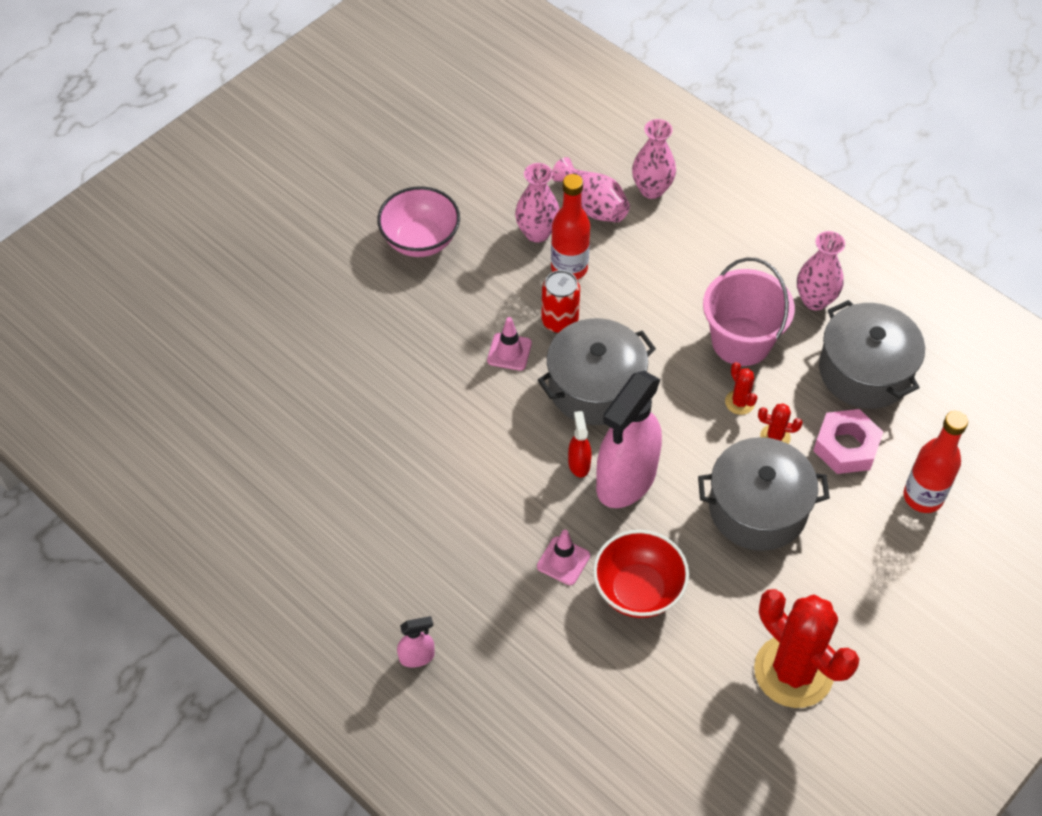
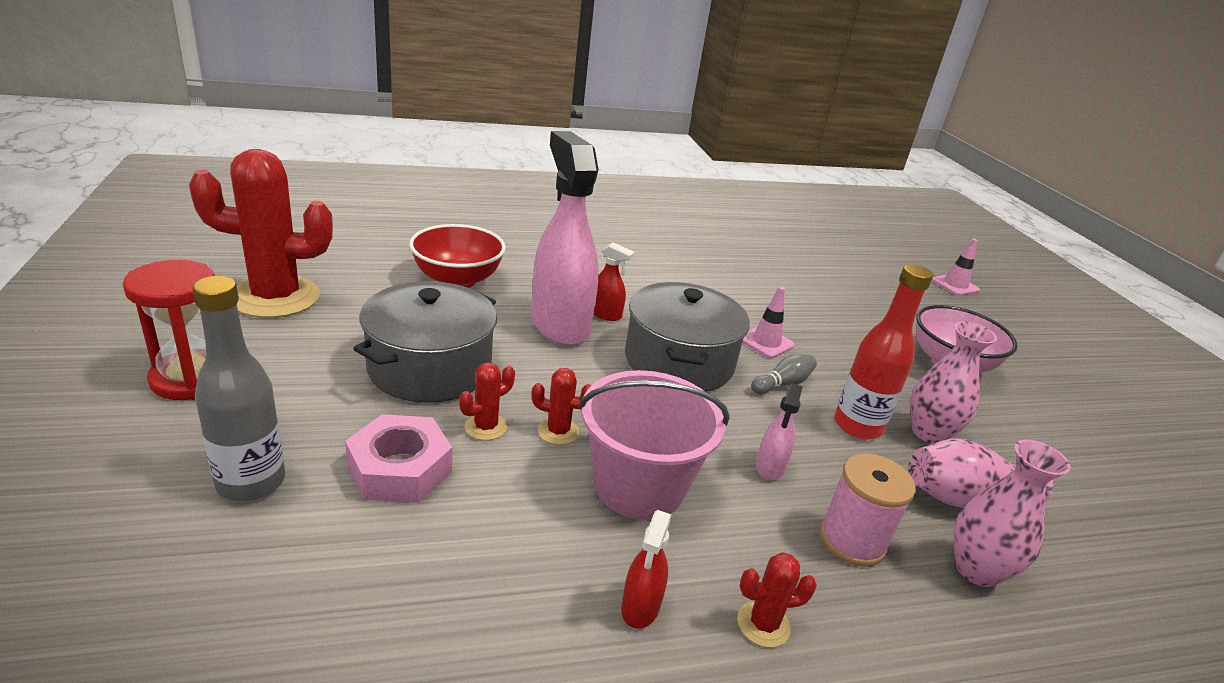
camera: 120 degrees right, 25 degrees down
(417, 657) = (538, 205): pink spray bottle -> pink spray bottle (770, 467)
(559, 321) = (782, 384): red can -> grey bowling pin
(563, 561) = (529, 269): pink traffic cone -> pink traffic cone (955, 285)
(684, 241) = (852, 541): none -> pink spool
(776, 255) = (763, 624): none -> red cactus
(815, 300) = (640, 607): pink vase -> red spray bottle
(865, 371) = (469, 568): grey pot -> none
(905, 611) = (191, 379): none -> red hourglass
(923, 497) = (251, 482): red bottle -> grey bottle

